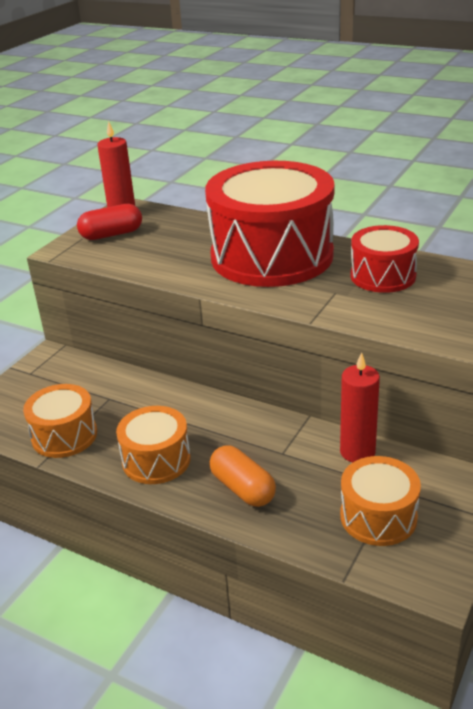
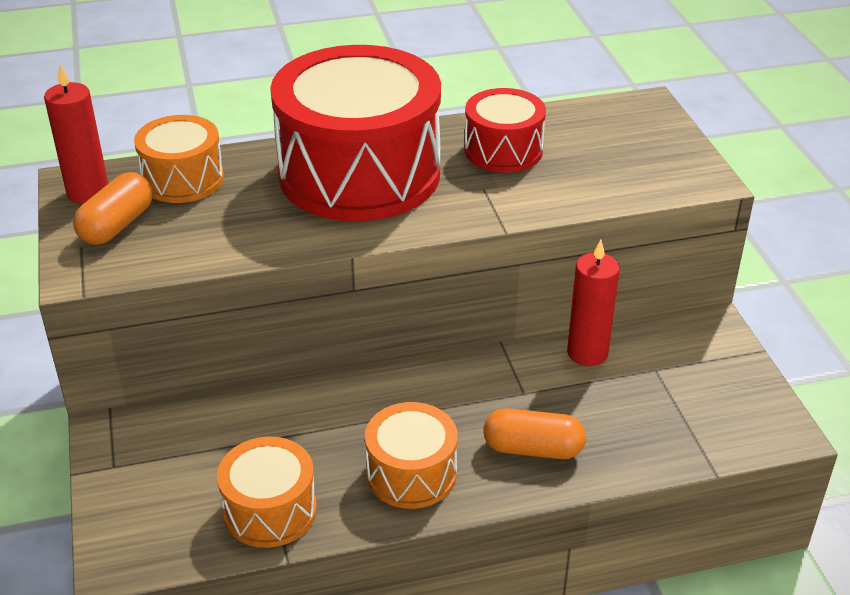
camera: 45 degrees left, 5 degrees up
(111, 234) = (117, 225): red capsule -> orange capsule
(378, 516) = (675, 402): orange drum -> orange drum (183, 179)

